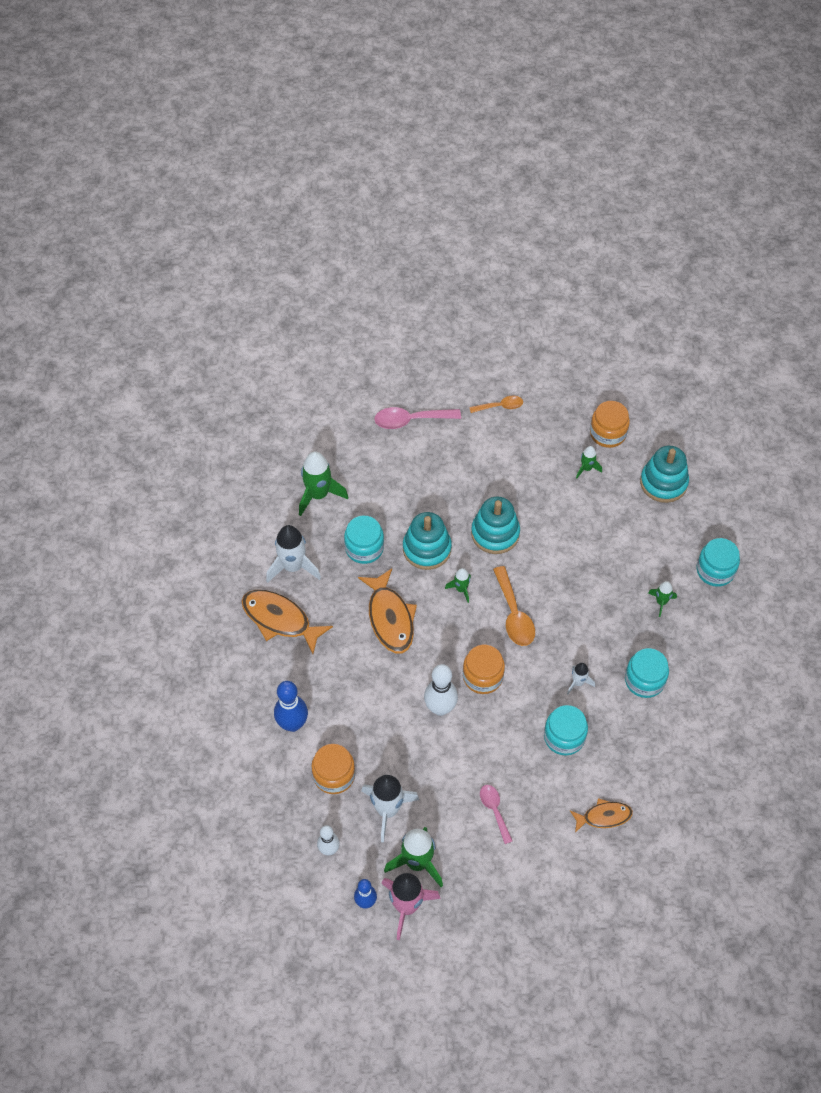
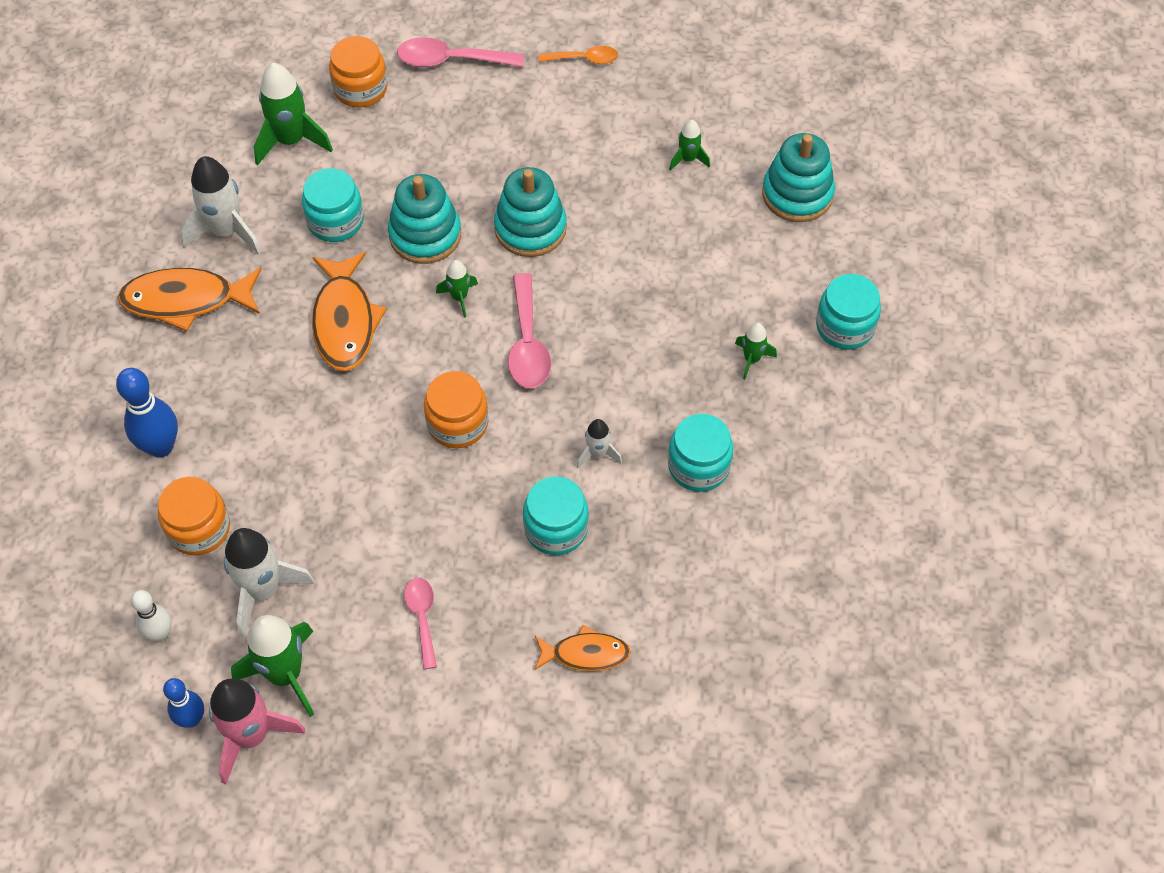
camera: 10 degrees right, 0 degrees up
(280, 620) = (186, 300): orange fish -> orange fish turned 45 degrees counterclockwise
(440, 708) = (382, 458): white bowling pin -> none
(514, 614) = (527, 343): orange spoon -> pink spoon
(608, 433) = (732, 116): orange jar -> orange jar (360, 89)

